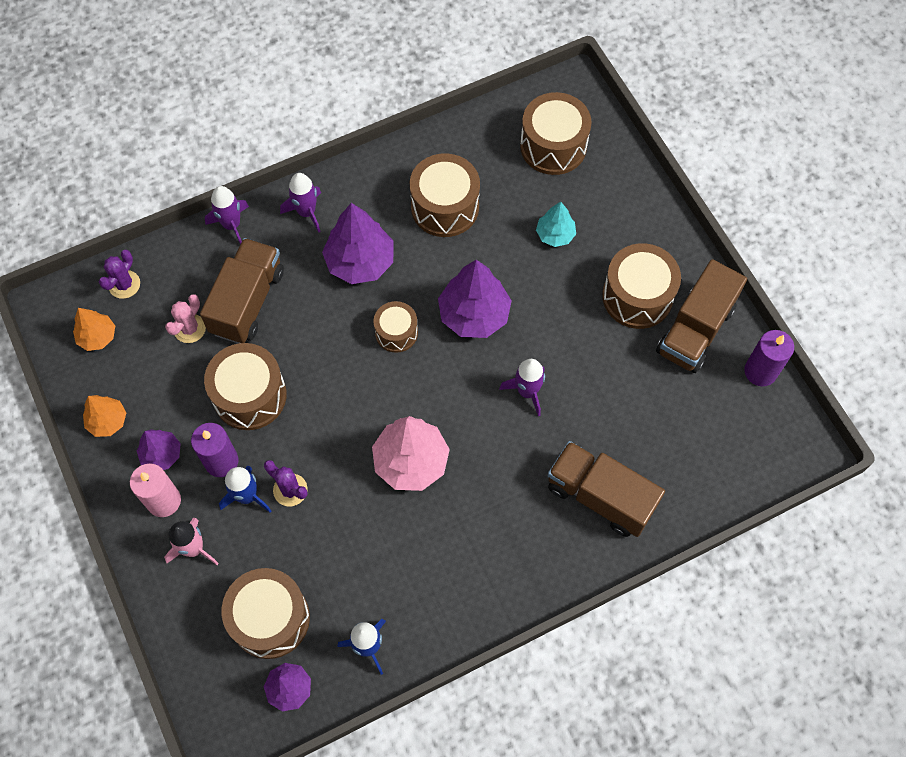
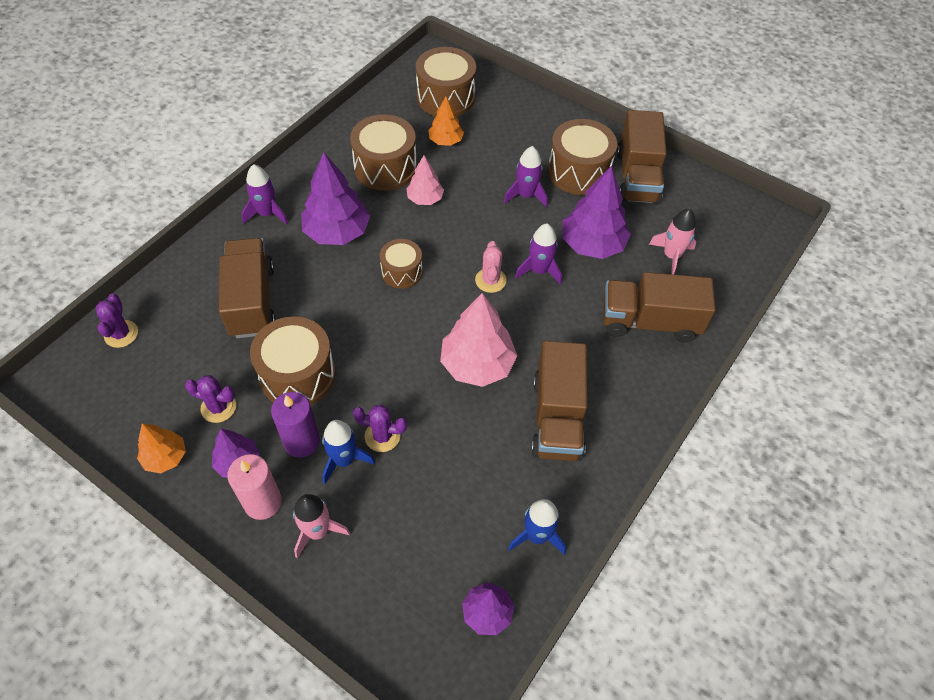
camera: 30 degrees left, 10 degrees down
(97, 337) = (116, 388): orange tree -> orange tree (446, 141)
(170, 395) = (218, 407): none -> purple cactus
(189, 328) = (207, 344): pink cactus -> pink cactus (490, 280)
(232, 225) = (202, 248): purple rocket -> purple rocket (526, 195)
(270, 619) = (430, 558): brown drum -> none
(451, 548) = (557, 417): none -> brown truck
(463, 260) = (425, 199): none -> pink tree
(474, 314) = (459, 233): purple tree -> purple tree (592, 244)
(555, 234) = (487, 154): turquoise tree -> none
(670, 436) = (671, 256): none -> pink rocket
(760, 371) = (703, 185): purple candle -> none

